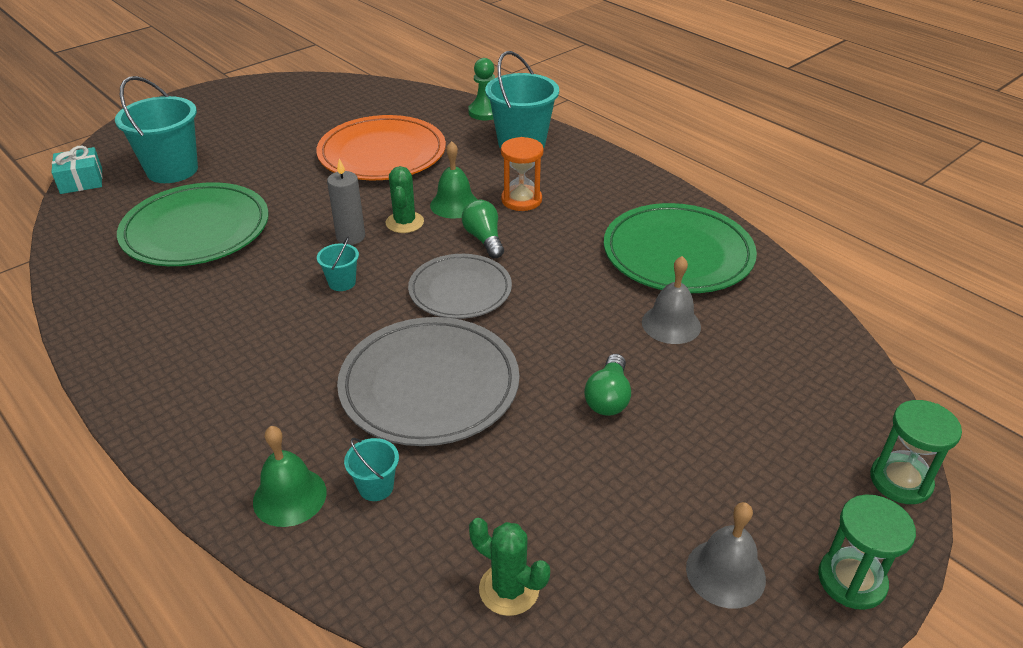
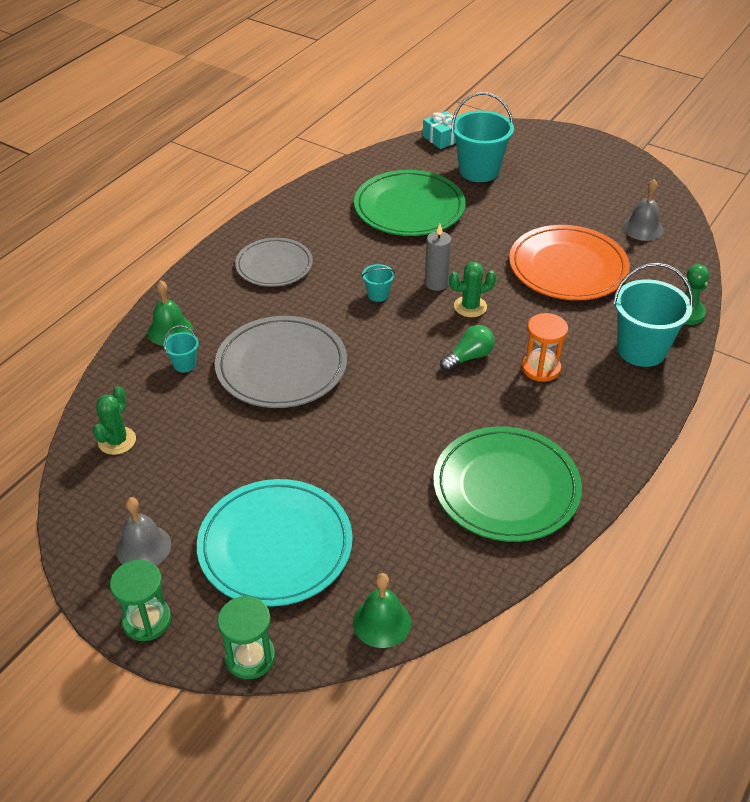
camera: 75 degrees right, 5 degrees up
(454, 204) = (511, 328): green bell -> green bell (382, 622)
(460, 290) = (394, 358): grey plate -> grey plate (274, 265)
(608, 398) = (296, 464): green light bulb -> none
(671, 324) = (399, 493): grey bell -> grey bell (643, 228)
(736, 435) = (275, 546): none -> turquoise plate

